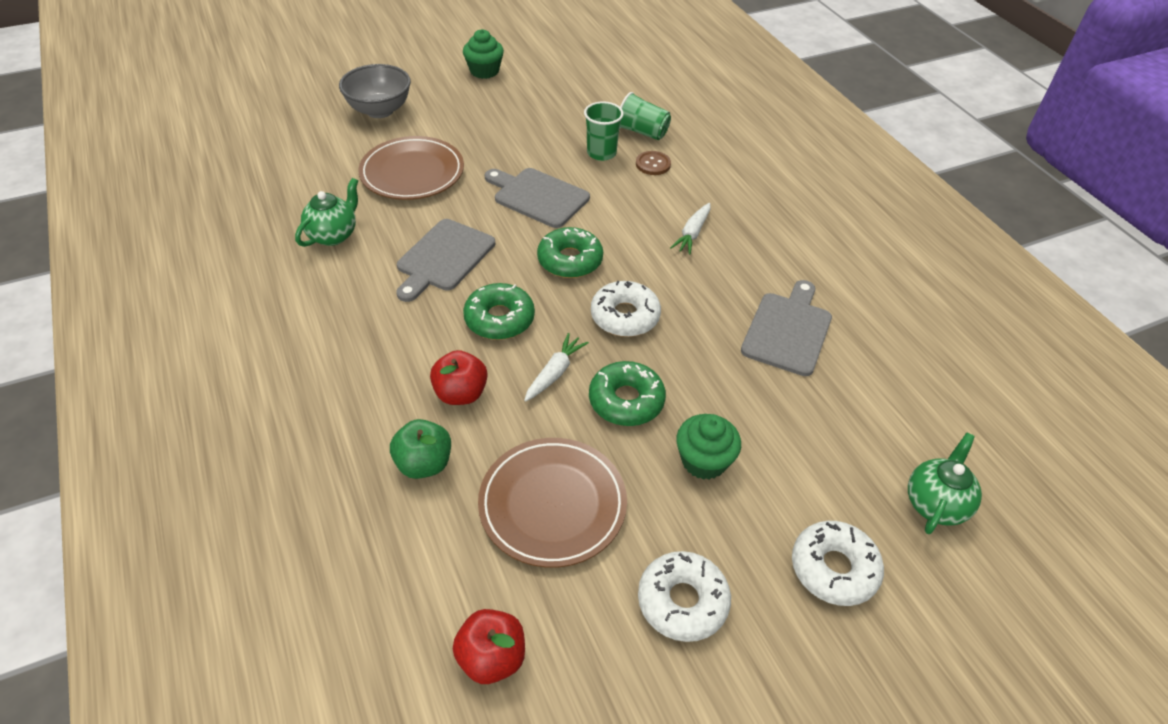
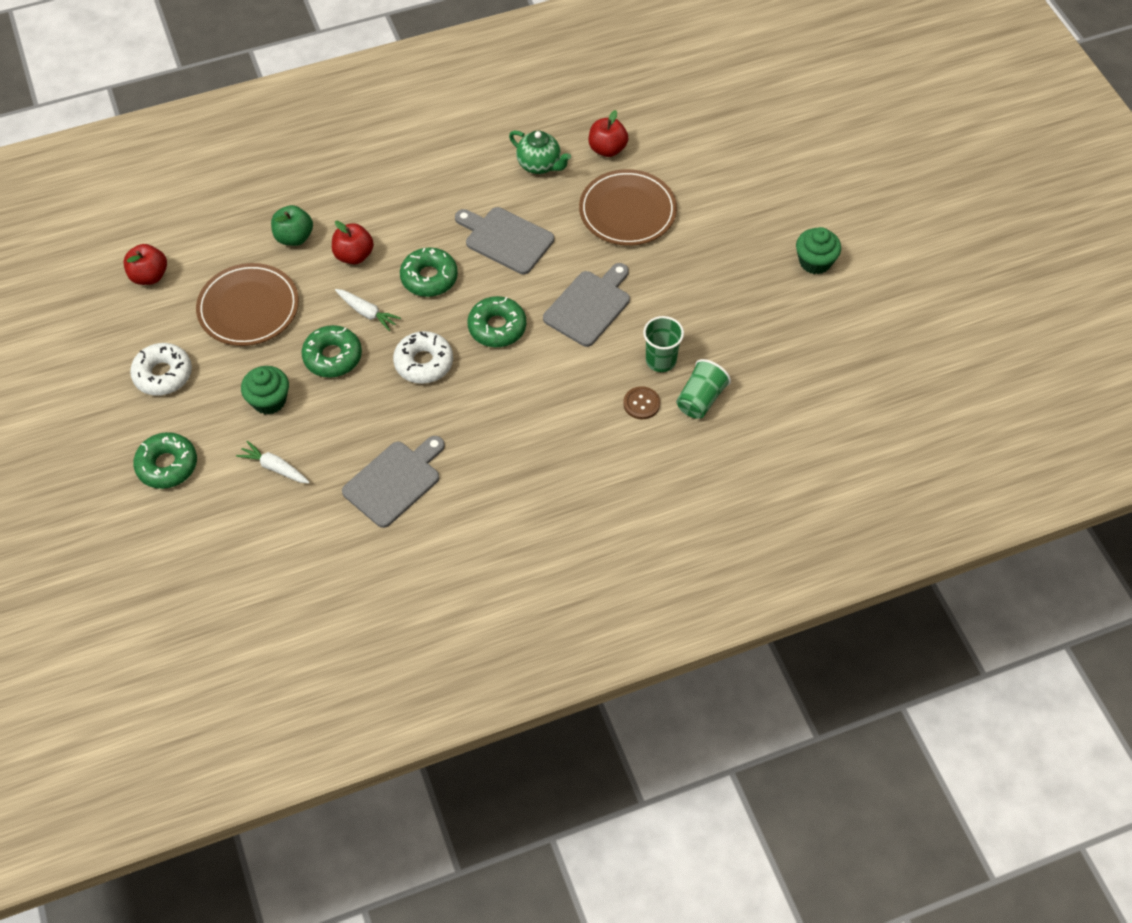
camera: 95 degrees right, 10 degrees up
(320, 186) = (607, 149): none -> red apple
(379, 110) = (732, 180): grey bowl -> none
(692, 233) = (529, 425): white carrot -> white carrot (274, 467)
(788, 330) = (394, 481): grey cutting board -> grey cutting board turned 75 degrees counterclockwise
(833, 568) = (167, 465): white donut -> green donut
(935, 504) = (205, 545): green teapot -> none

